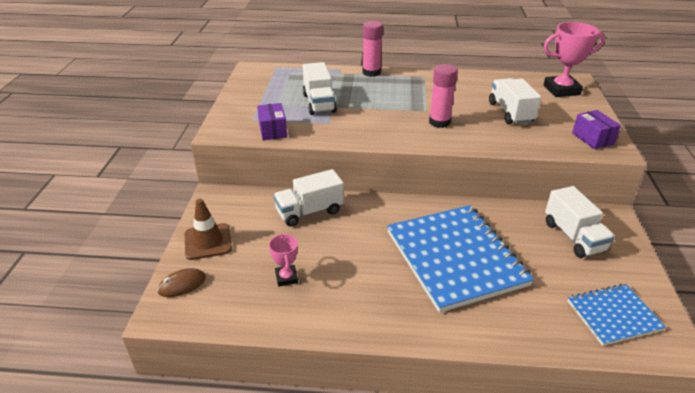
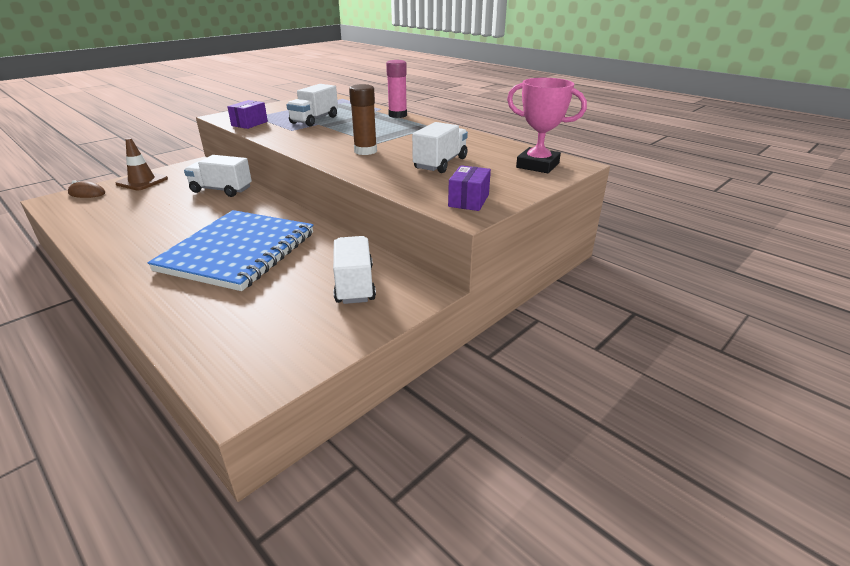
camera: 40 degrees right, 5 degrees down
(286, 277) = (132, 213): pink trophy -> none
(439, 122) = (365, 151): pink glue stick -> brown glue stick
(573, 237) = (354, 285): white truck -> white truck turned 150 degrees clockwise
(613, 315) = (250, 345): blue notebook -> none

